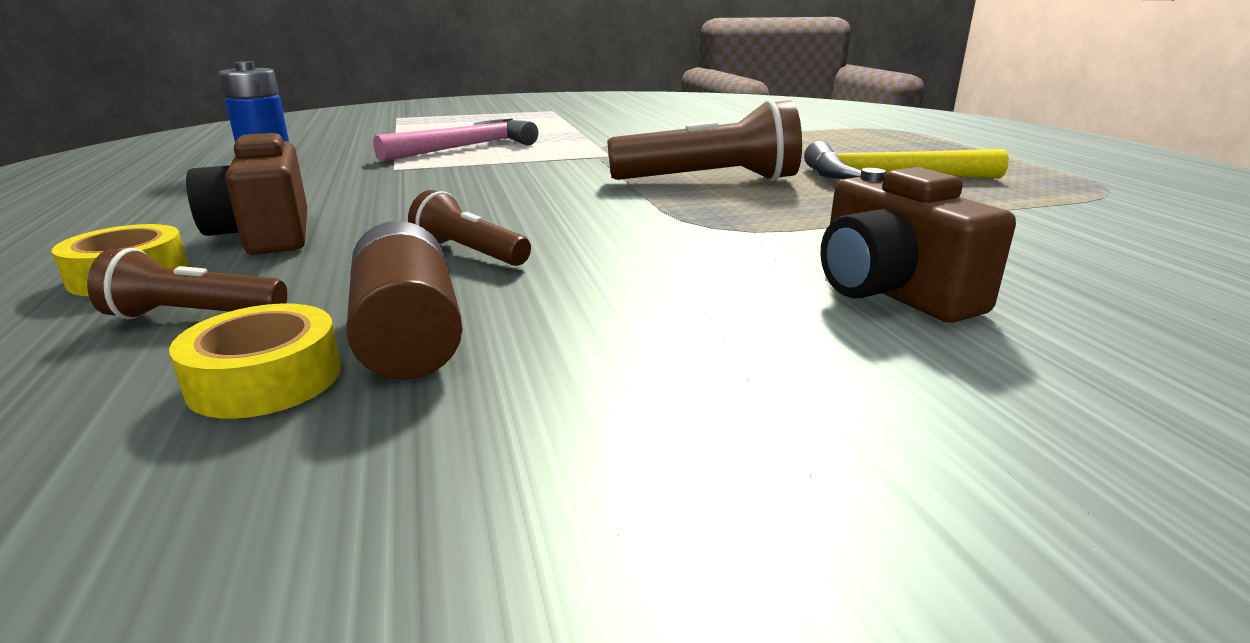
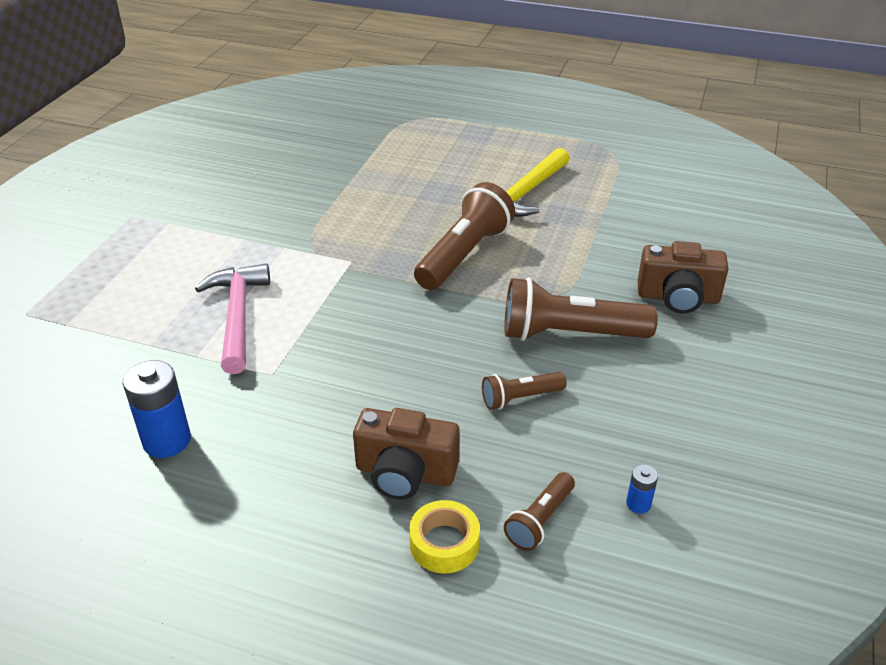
camera: 55 degrees left, 15 degrees up
(266, 379) = (638, 504): yellow tape -> blue battery
(408, 336) = (622, 451): brown battery -> none
(651, 249) = (569, 334): none -> brown flashlight

